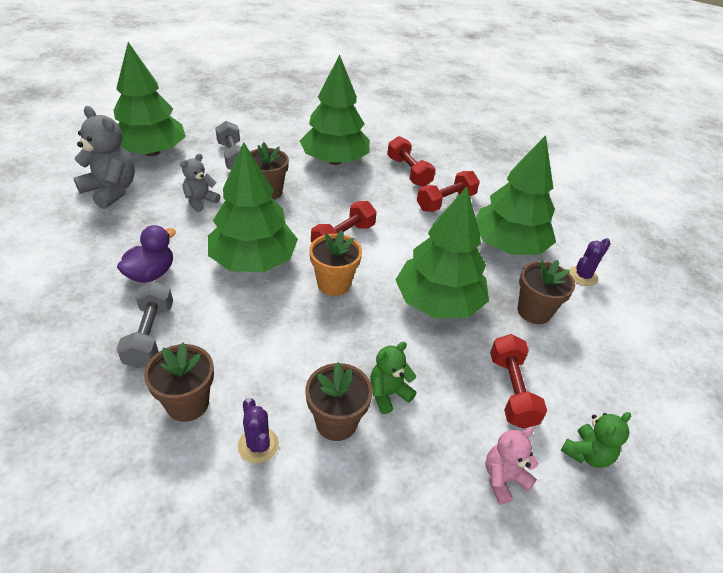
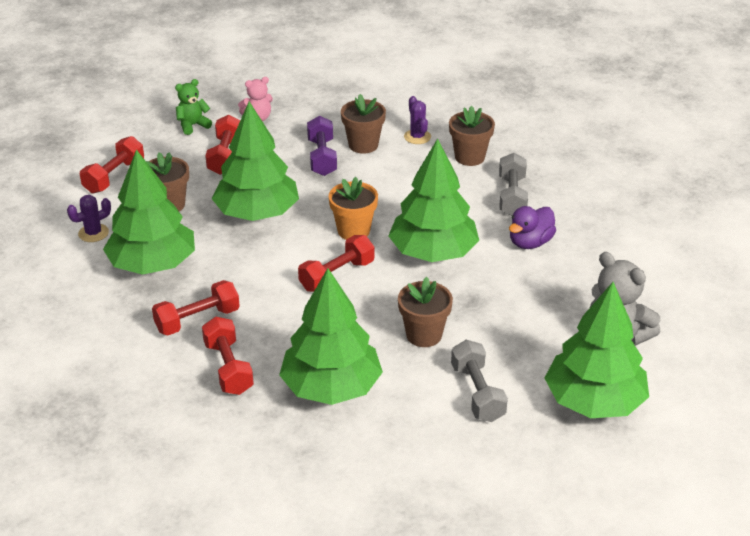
camera: 170 degrees left, 5 degrees down
(200, 201) = (504, 322): grey teddy bear -> none
(388, 394) = (322, 157): green teddy bear -> purple dumbbell
(619, 350) = (114, 176): none -> red dumbbell

